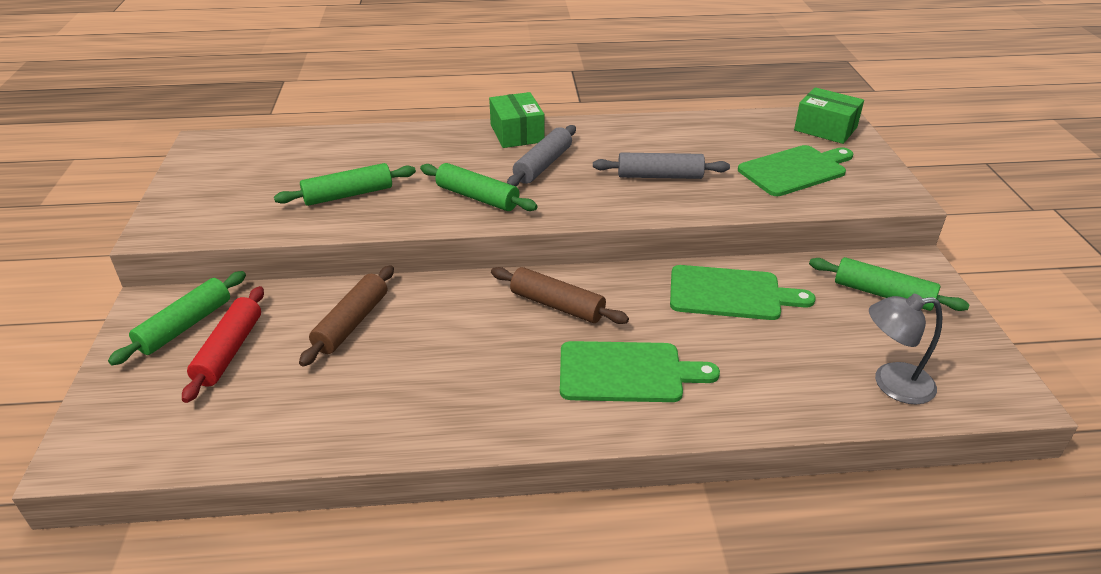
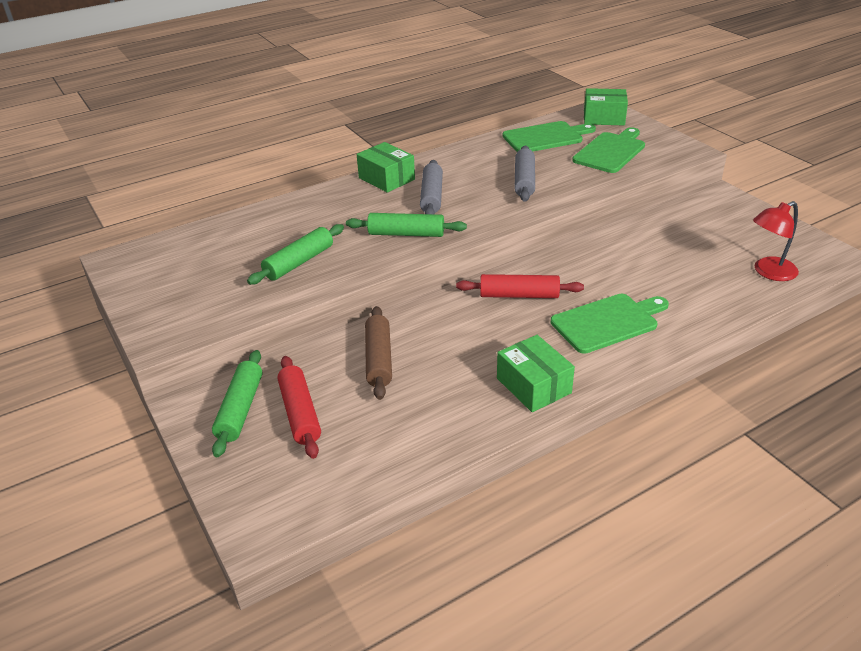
camera: 25 degrees left, 0 degrees up
(475, 414) = (533, 386): none -> green box
(557, 305) = (519, 295): brown rolling pin -> red rolling pin
(659, 176) = (524, 181): grey rolling pin -> grey rolling pin turned 60 degrees counterclockwise
(730, 294) = (626, 250): green cutting board -> green cutting board (545, 137)
(882, 294) = (717, 220): green rolling pin -> none
(891, 384) = (769, 272): grey lamp -> red lamp

